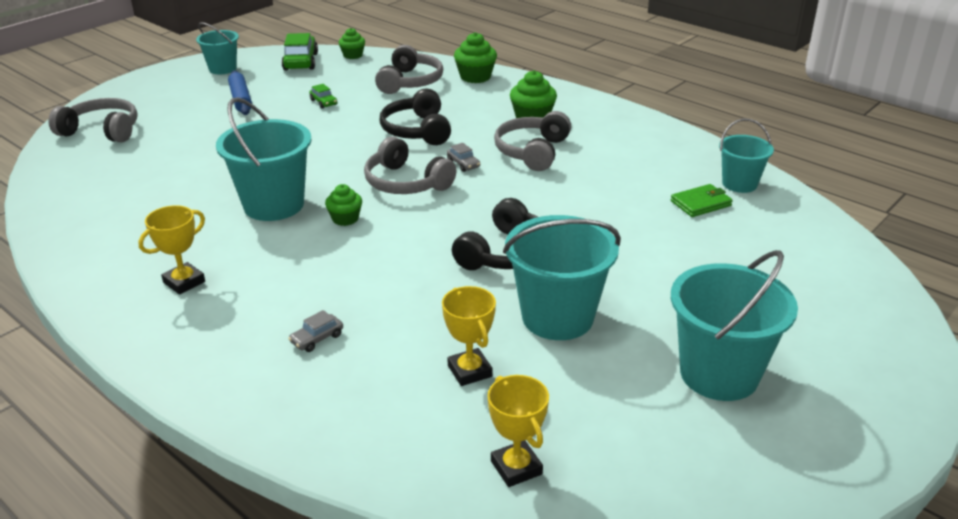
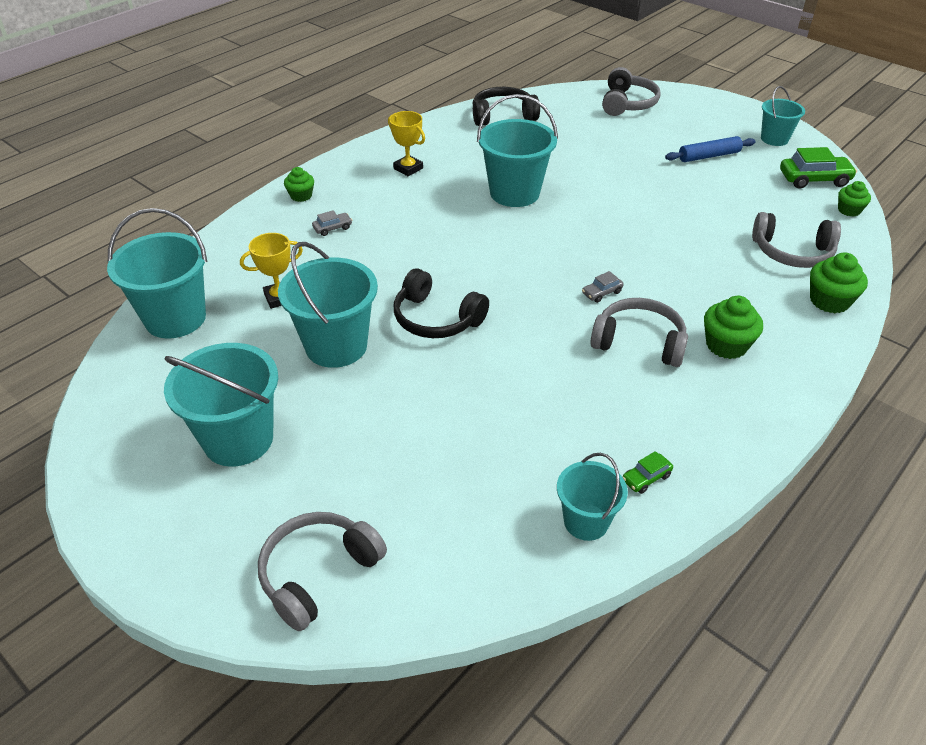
camera: 90 degrees right, 10 degrees up
(317, 339) = (332, 228): grey car -> grey car turned 105 degrees clockwise
(323, 102) = (718, 201): green car -> green car (646, 478)
(345, 219) = (494, 229): green cupcake -> green cupcake (301, 196)
(406, 183) = (559, 258): grey headphones -> grey headphones (318, 574)
(417, 130) = (670, 261): black headphones -> black headphones (503, 116)
(516, 468) = (175, 318): yellow trophy -> turquoise bucket
(701, 203) = (533, 474): green wallet -> none

